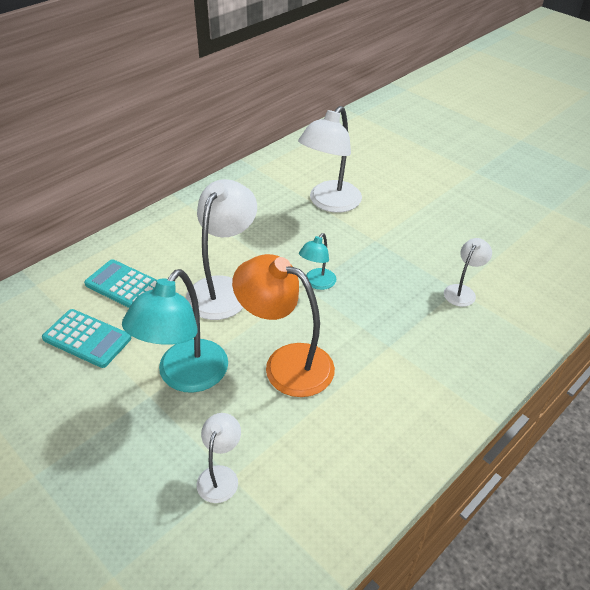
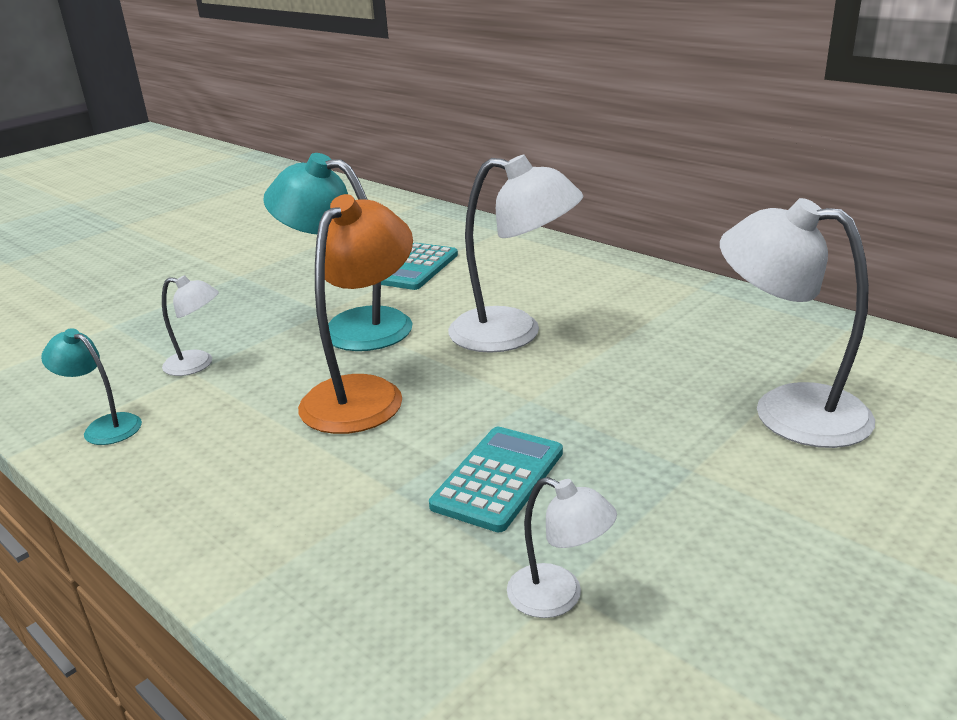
camera: 90 degrees right, 15 degrees down
(125, 286) = (506, 273): turquoise calculator -> turquoise calculator (498, 479)
(317, 283) = (543, 409): turquoise lamp -> turquoise lamp (104, 426)

